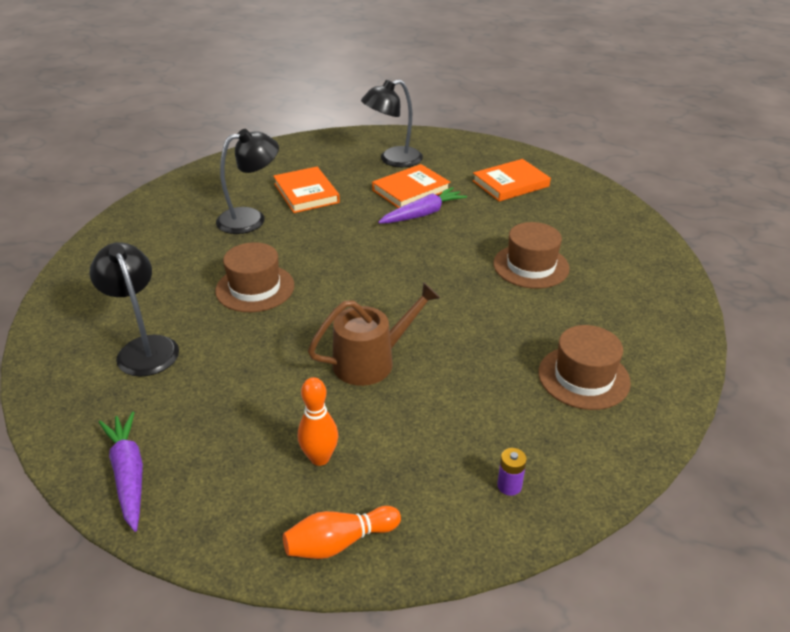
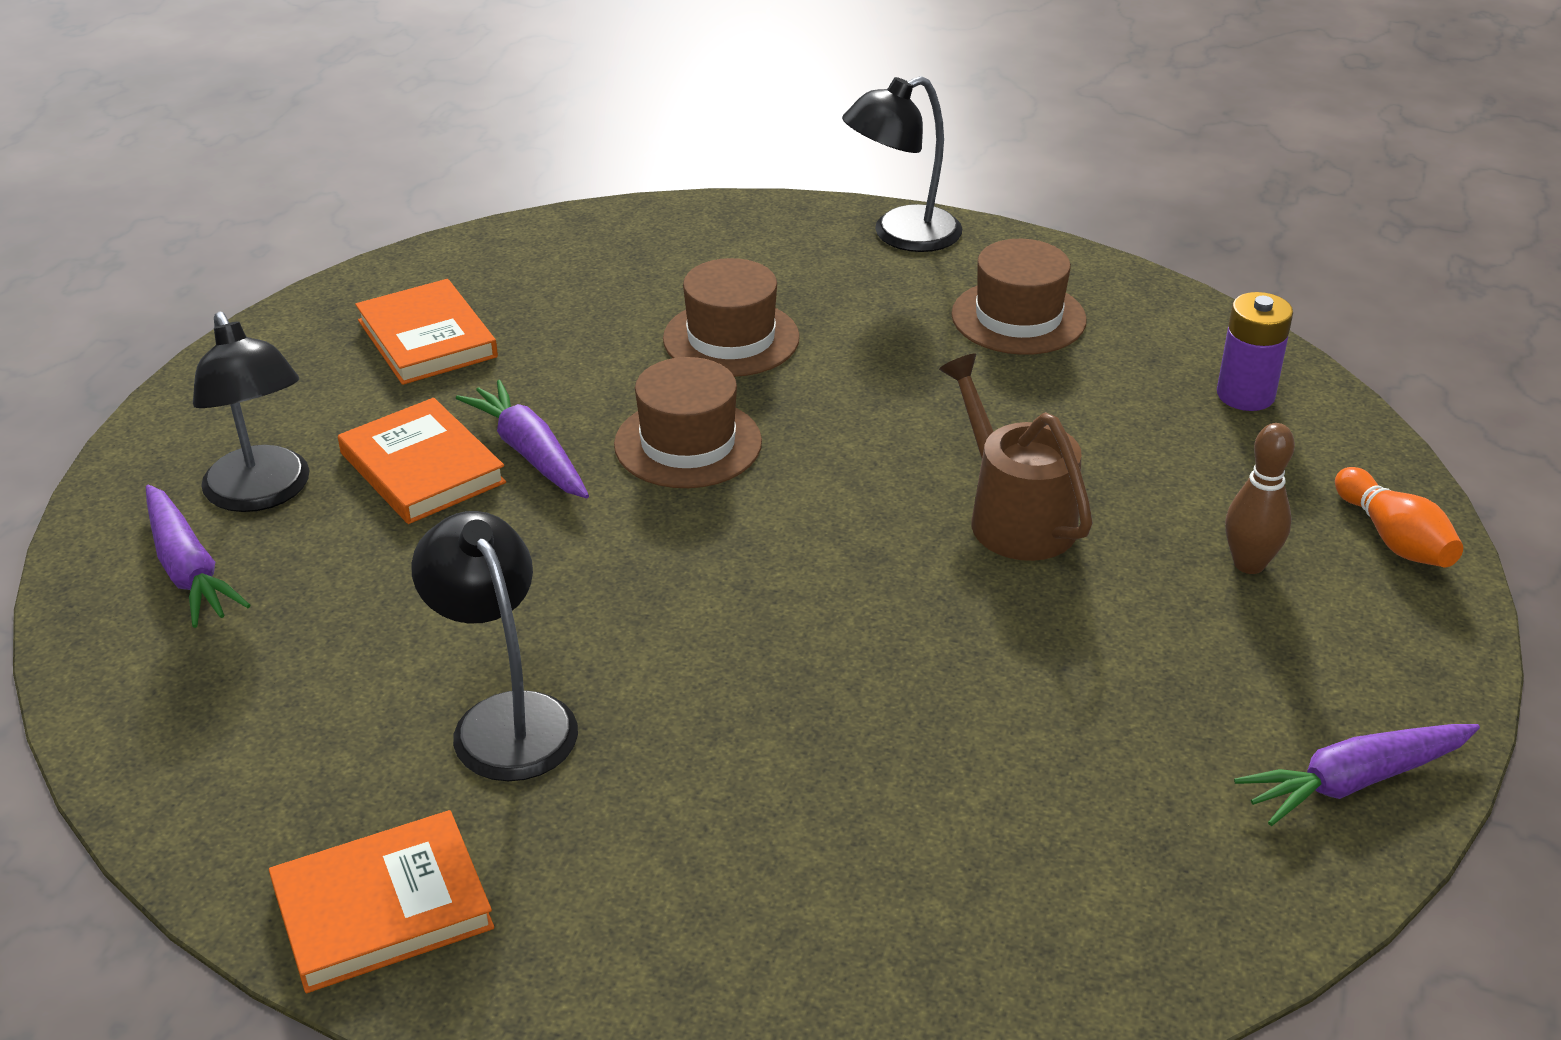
camera: 90 degrees left, 0 degrees up
(144, 348) = (1021, 827): black lamp -> black lamp (901, 235)
(255, 288) = (802, 681): brown hat -> brown hat (688, 443)
(306, 193) = (396, 631): orange book -> orange book (382, 908)
(320, 458) = (1249, 564): orange bowling pin -> brown bowling pin
(347, 152) = (188, 569): none -> purple carrot
(509, 486) = (1245, 395): purple battery -> purple battery, size x1.74

